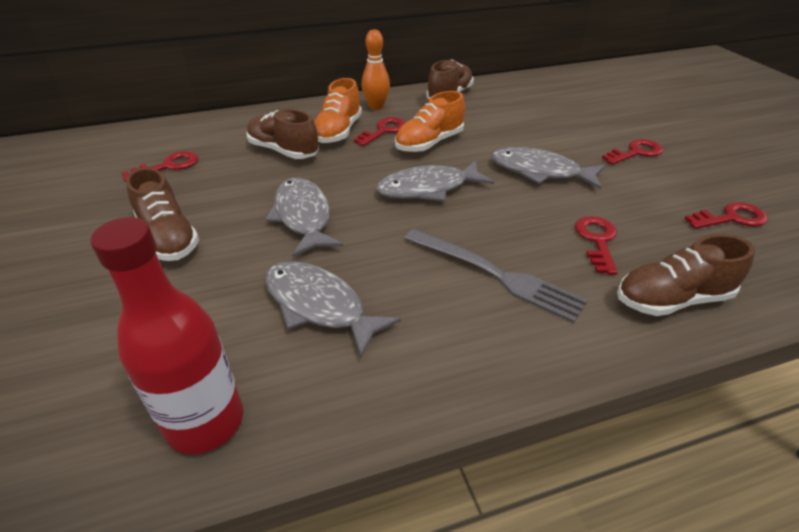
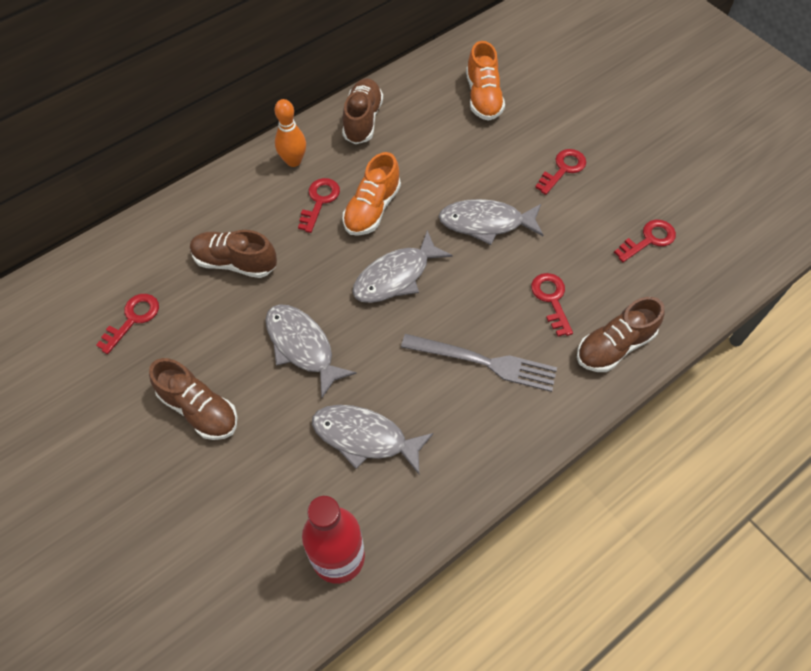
camera: 20 degrees left, 20 degrees up
(338, 132) = (274, 216): orange shoe -> orange shoe (483, 97)

